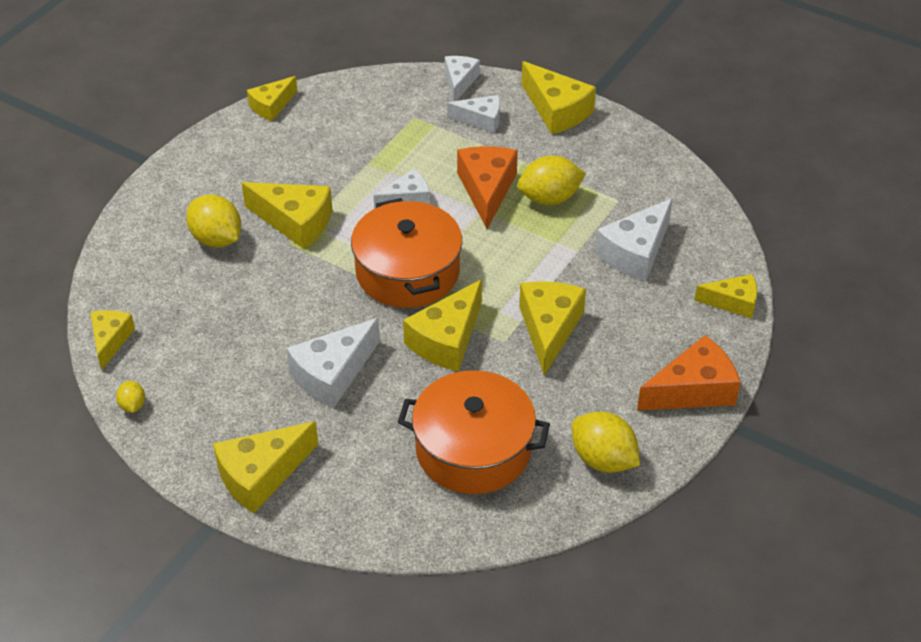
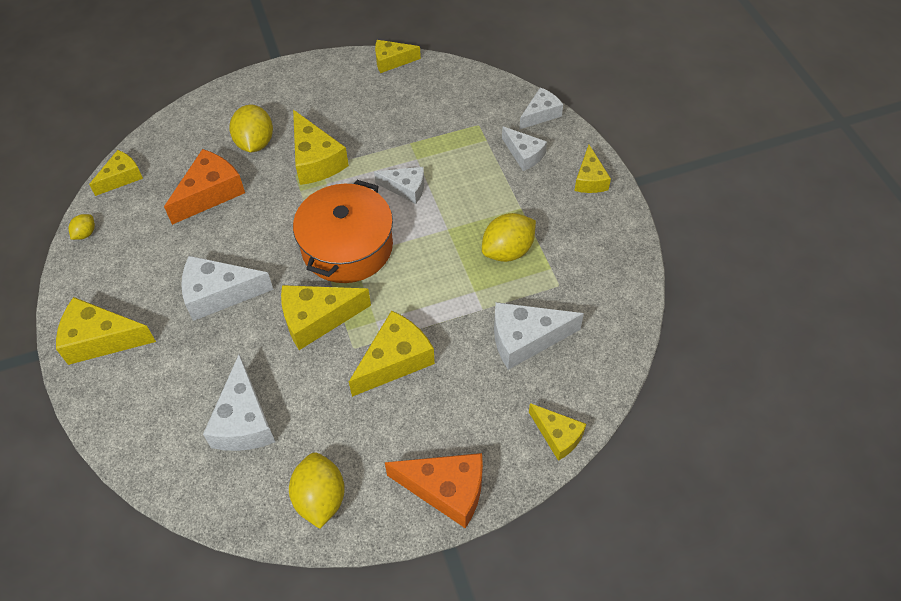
camera: 40 degrees right, 10 degrees up
(473, 449) = (244, 420): orange pot -> white cheese
(487, 190) = (469, 215): orange cheese -> orange cheese (210, 193)
(549, 198) = (508, 251): yellow lemon -> yellow lemon turned 60 degrees counterclockwise
(557, 110) = (590, 179): yellow cheese -> yellow cheese, size x0.63

